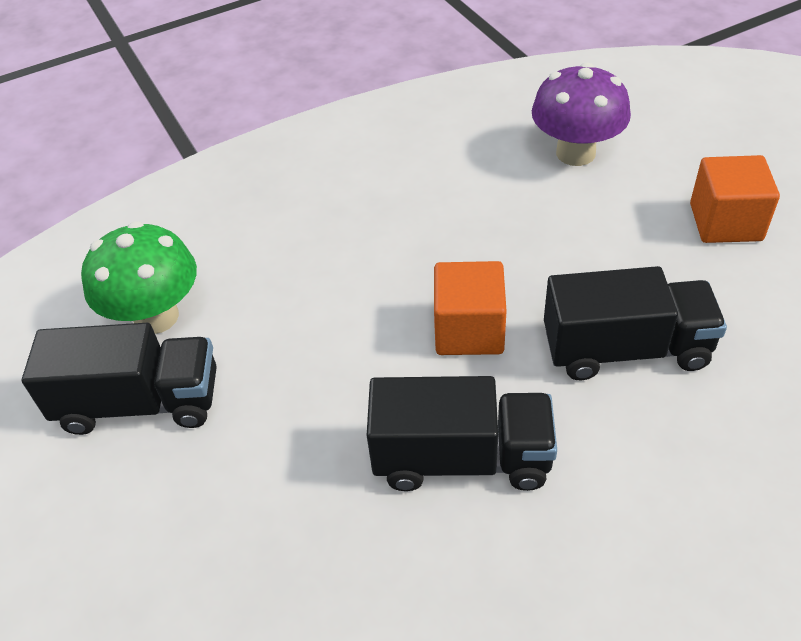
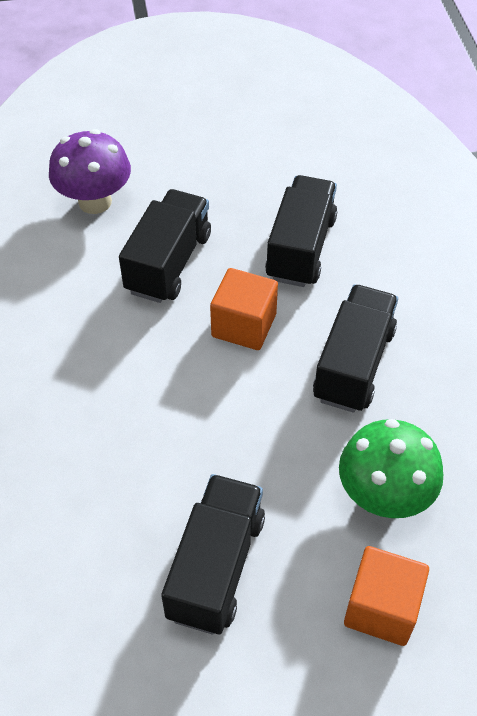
camera: 75 degrees left, 5 degrees up
(156, 317) = (120, 540): green mushroom -> green mushroom (384, 496)
(524, 237) = (168, 263): none -> black truck
(725, 222) = (215, 155): orange cube -> orange cube (381, 608)

